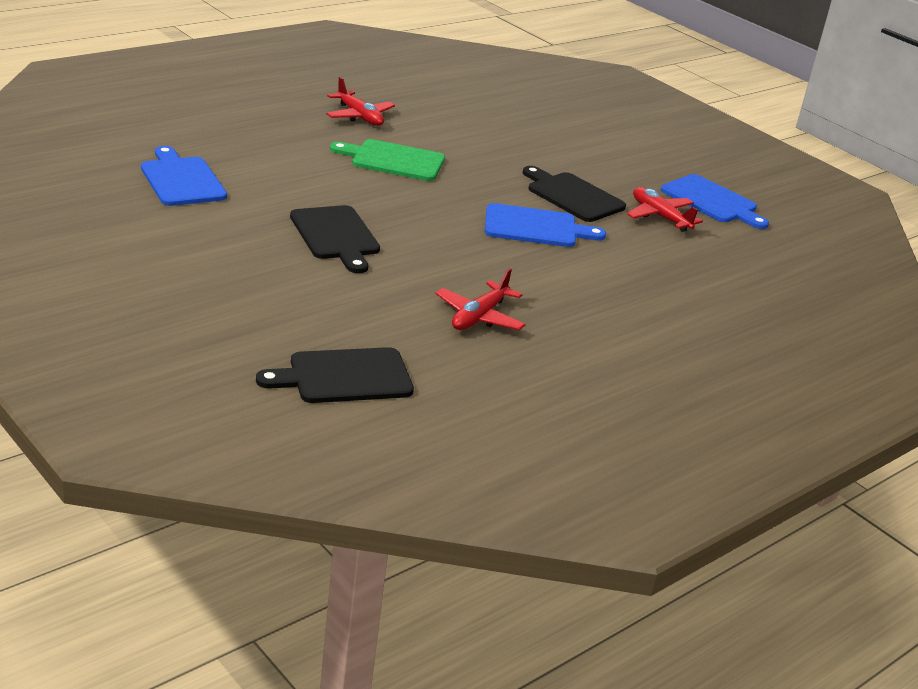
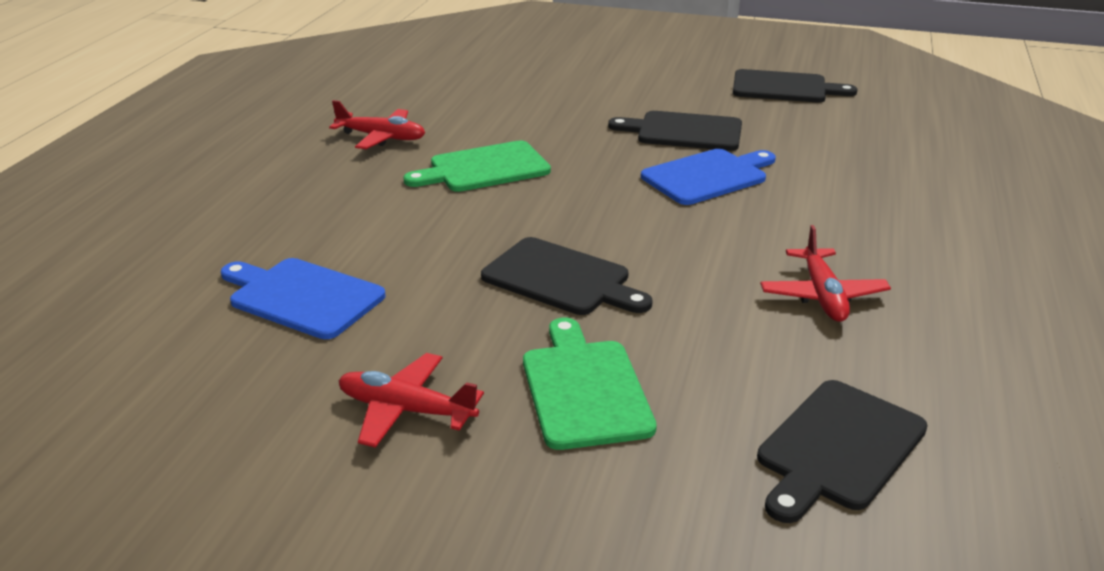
camera: 30 degrees left, 0 degrees up
(257, 288) = (584, 389): none -> green cutting board
(659, 216) = (775, 119): red plane -> red plane (405, 410)
(712, 201) = (784, 87): blue cutting board -> black cutting board

